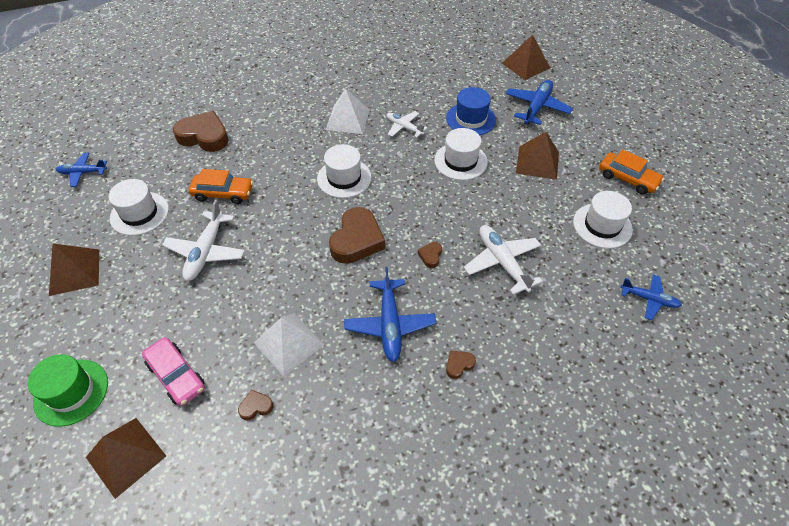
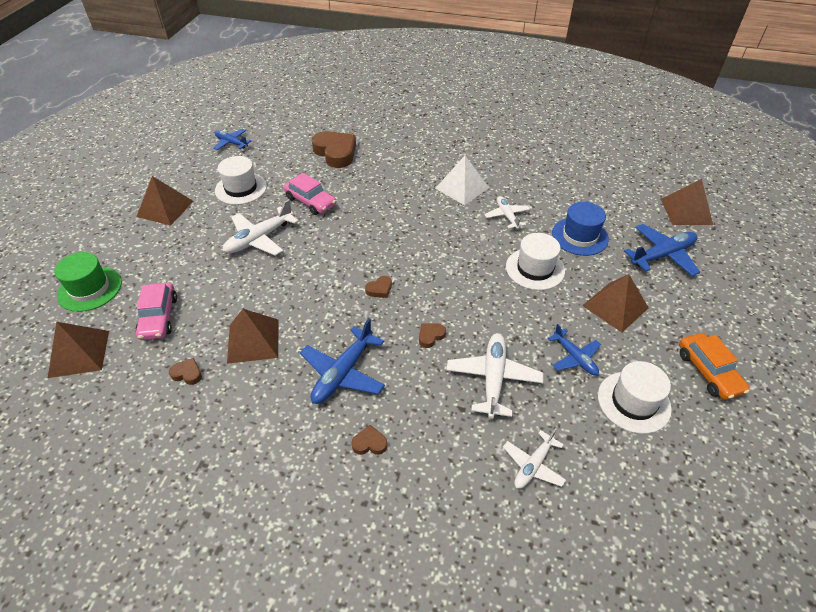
camera: 35 degrees right, 5 degrees down
(223, 193) = (310, 201): orange car -> pink car
(289, 343) = (253, 340): white pyramid -> brown pyramid
(344, 178) = (415, 234): white hat -> none
(357, 240) = (379, 289): brown heart -> brown heart, size x0.44
(578, 308) = (533, 465): none -> white plane
(649, 299) = (622, 504): blue plane -> blue plane (575, 357)

